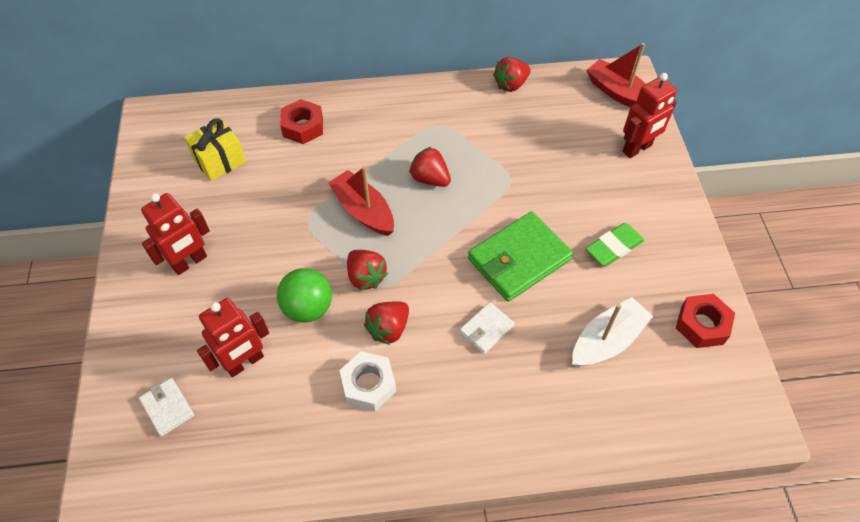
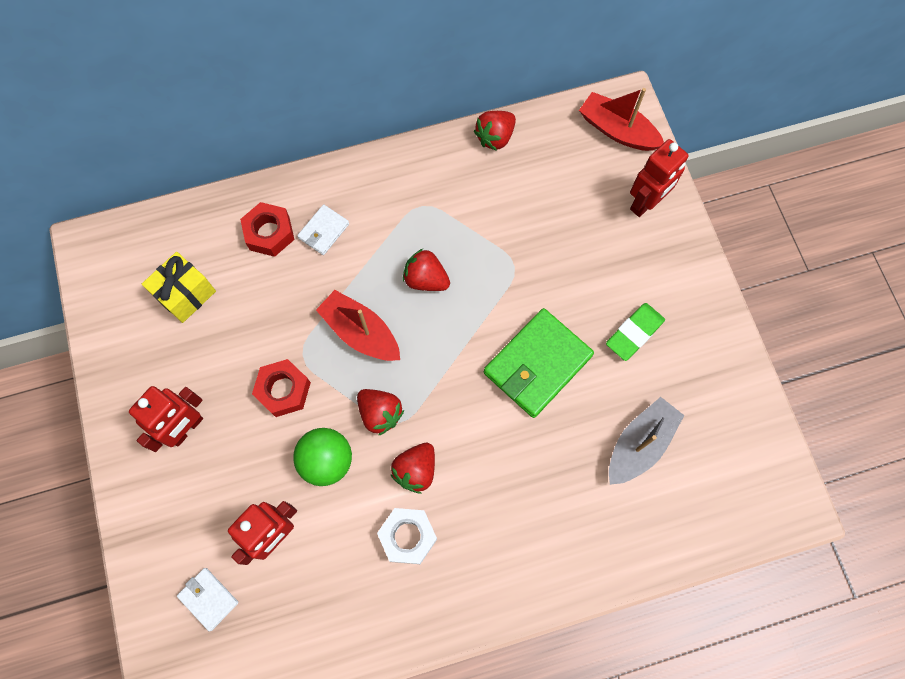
camera: 10 degrees left, 15 degrees up
(486, 329) = (516, 453): white wallet -> white wallet (324, 231)
(607, 340) = (639, 444): white boat -> grey boat
(702, 325) = (732, 410): red nut -> red nut (283, 390)

